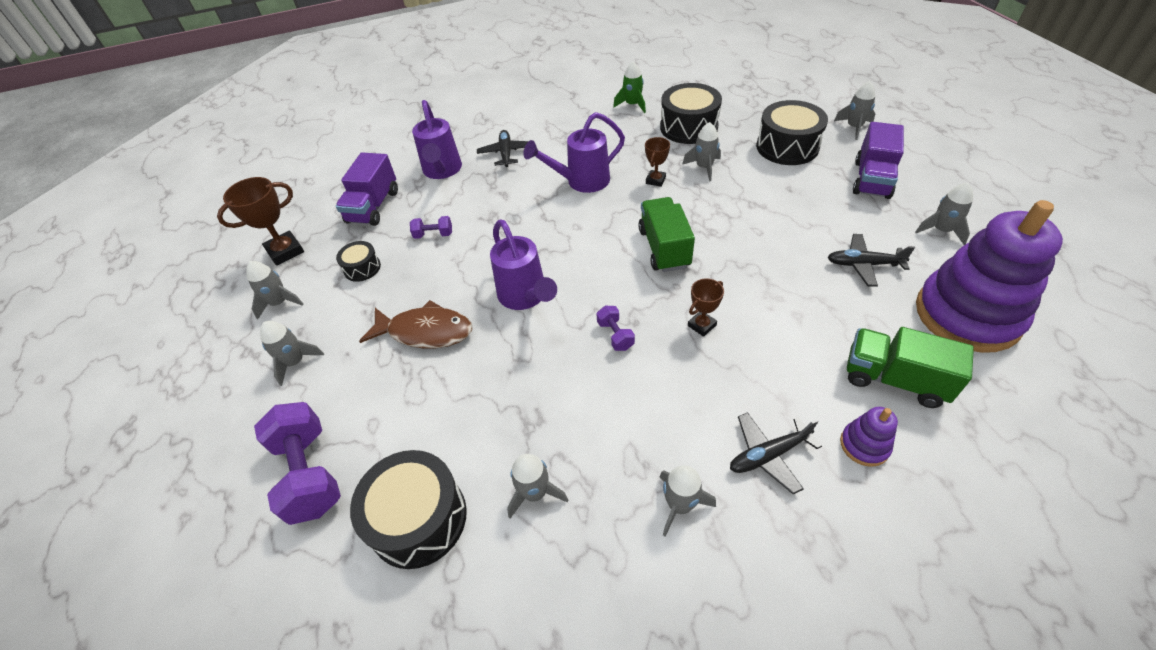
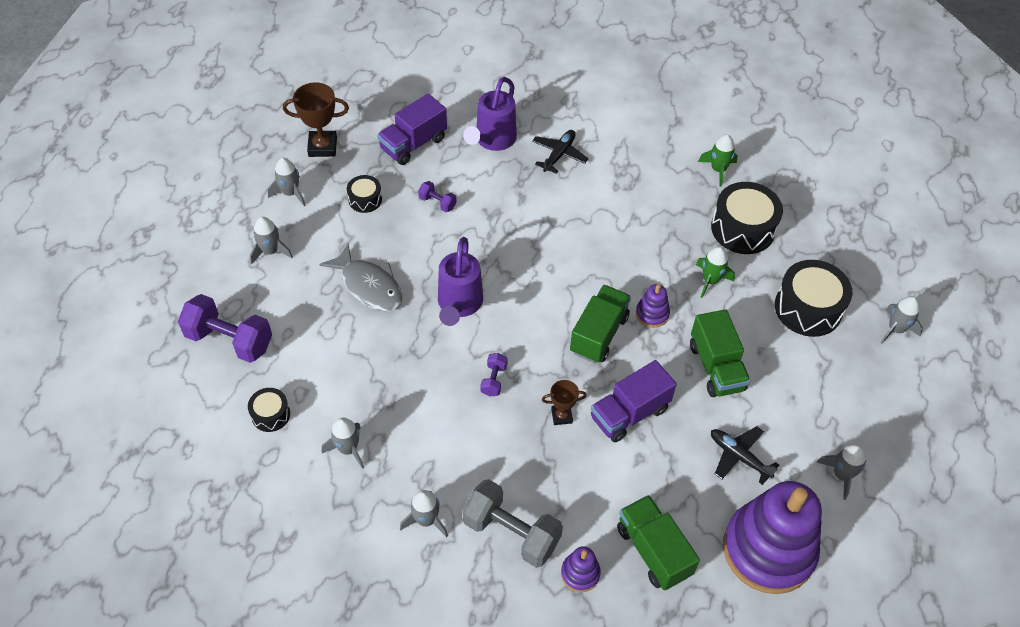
camera: 30 degrees right, 5 degrees up
(309, 473) = (229, 340): purple dumbbell -> purple dumbbell turned 75 degrees counterclockwise
(418, 518) = (270, 414): black drum -> black drum, size x0.53
(425, 332) = (369, 286): brown fish -> grey fish
(581, 181) = (594, 226): purple watering can -> none
(655, 180) = (656, 266): brown trophy -> none
(688, 211) = (652, 314): none -> purple stacking toy
(704, 167) = (710, 280): grey rocket -> green rocket
(768, 455) = (511, 533): black plane -> grey dumbbell
(774, 217) = (716, 367): none -> green truck
(872, 179) = (843, 391): purple truck -> purple truck (629, 413)

